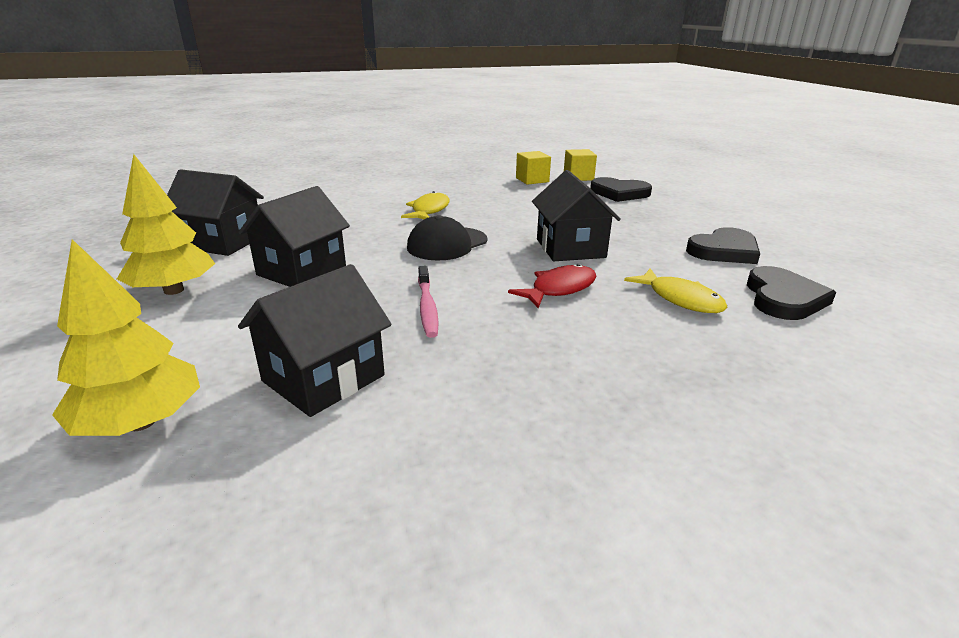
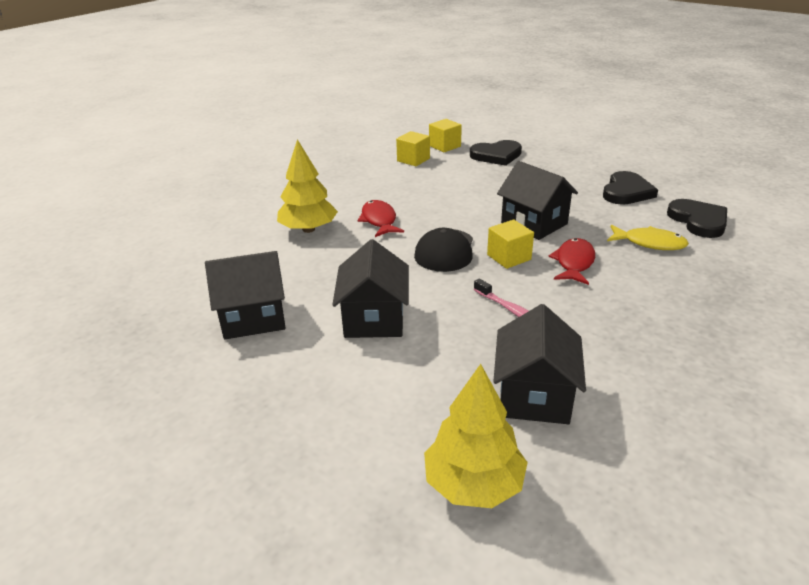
camera: 30 degrees left, 5 degrees up
(173, 290) = (299, 380): yellow tree -> yellow tree (308, 229)
(429, 210) = (379, 220): yellow fish -> red fish
(498, 265) = (509, 257): none -> yellow cube

